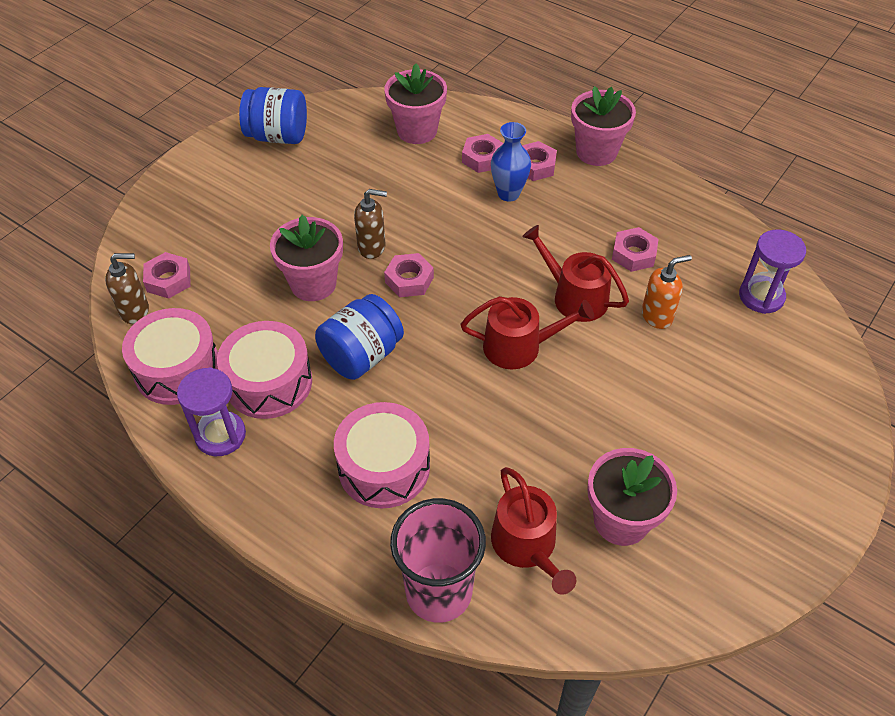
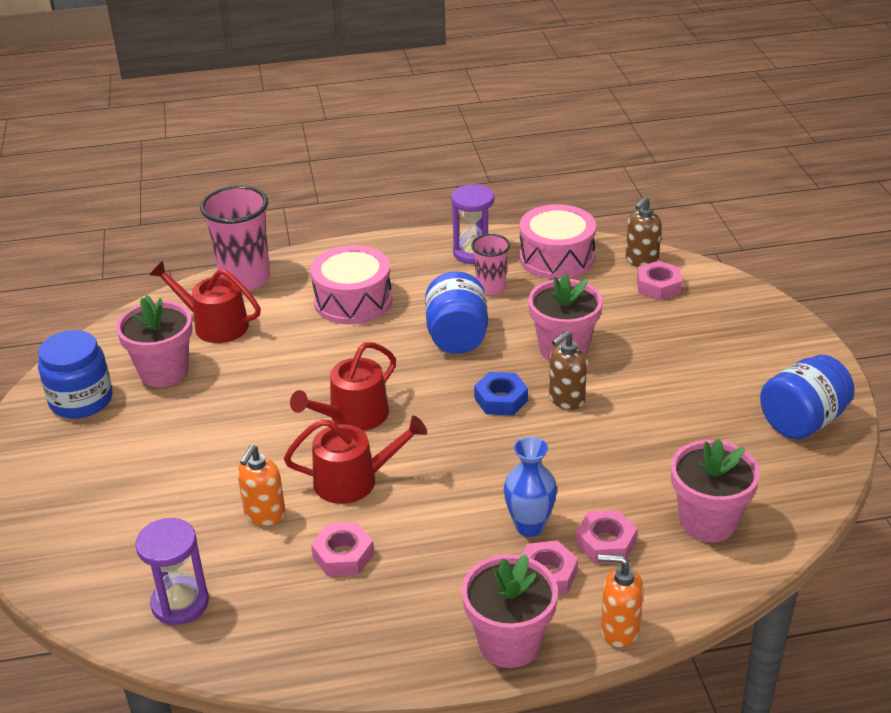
camera: 135 degrees right, 15 degrees down
(269, 382) = (491, 288): pink drum -> pink cup
(409, 280) = (501, 399): pink nut -> blue nut
(536, 122) = (619, 630): none -> orange soap dispenser
(719, 546) = (81, 400): none -> blue jar

